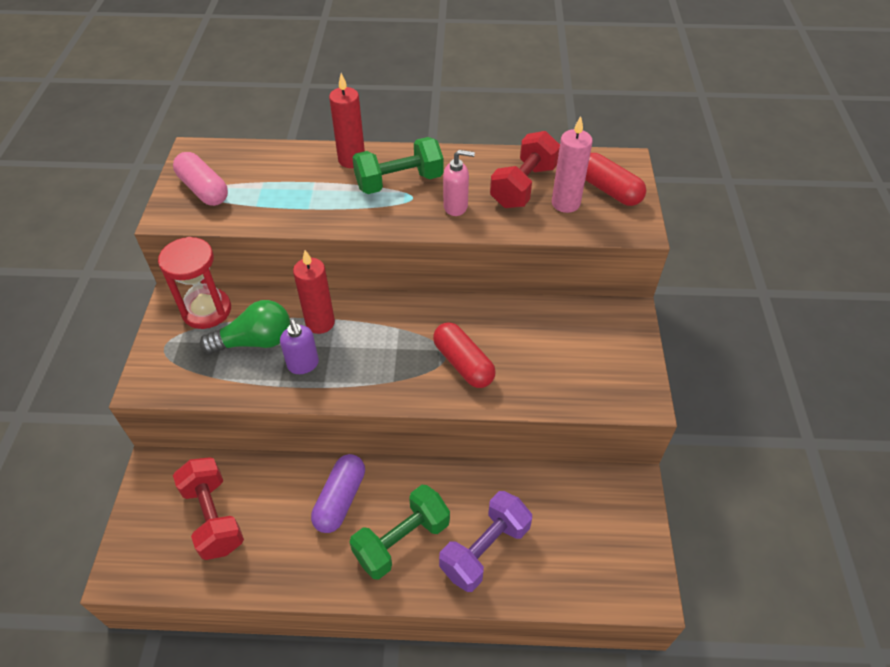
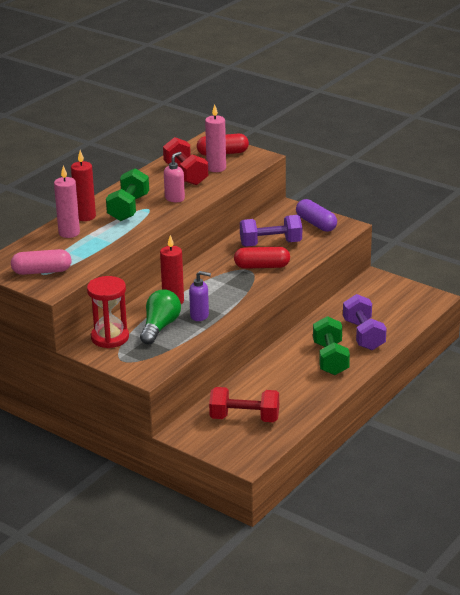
camera: 55 degrees left, 20 degrees down
(304, 167) = (69, 233): none -> pink candle
(340, 499) = (281, 370): purple capsule -> purple capsule (316, 224)
(525, 343) = (270, 244): none -> purple dumbbell

